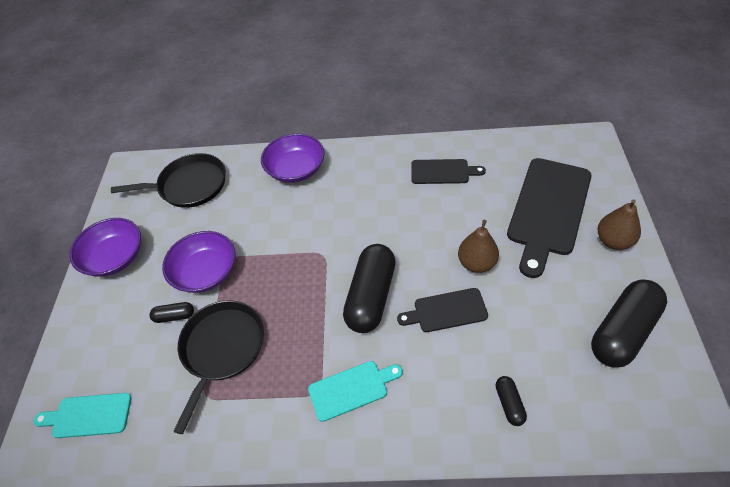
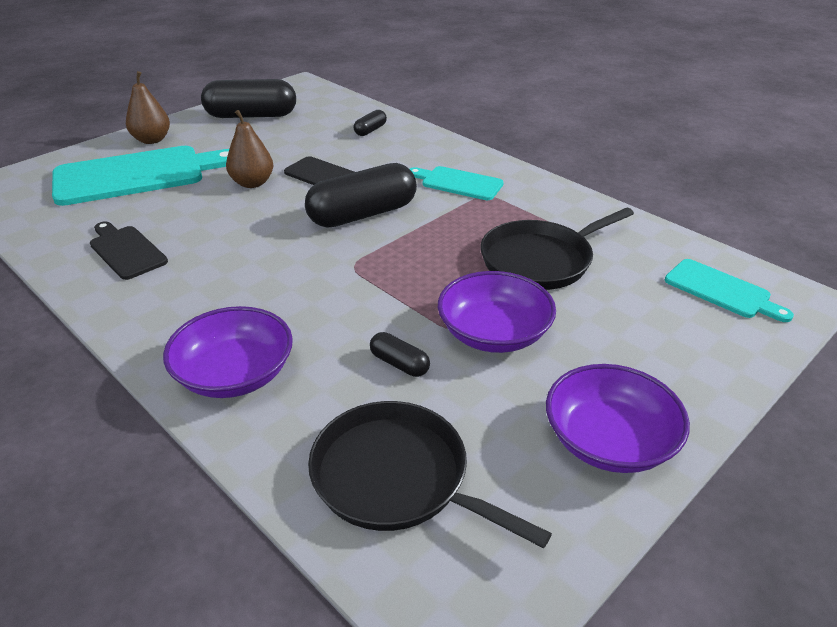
camera: 140 degrees left, 15 degrees down
(174, 316) = (569, 314): black capsule -> black capsule (399, 364)
(548, 210) = (137, 175): black cutting board -> turquoise cutting board

